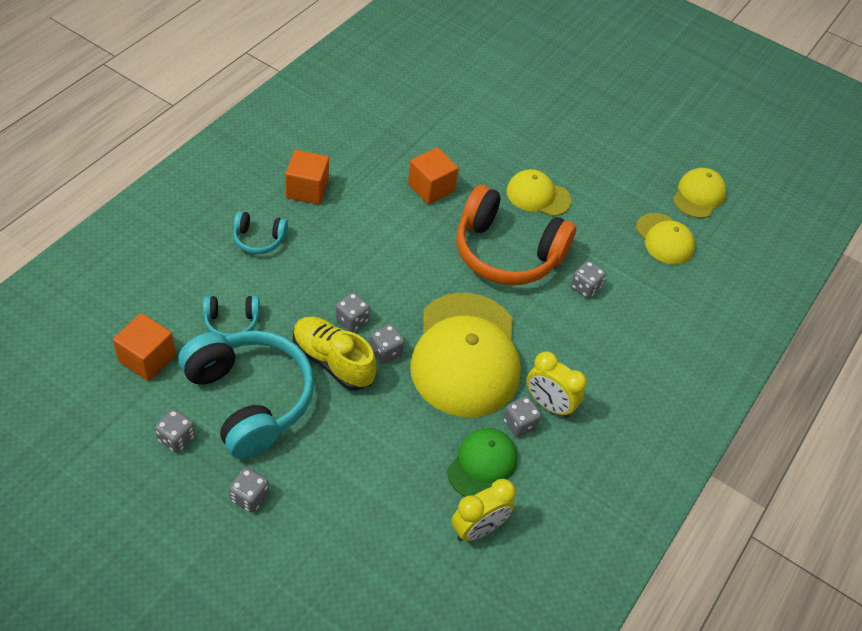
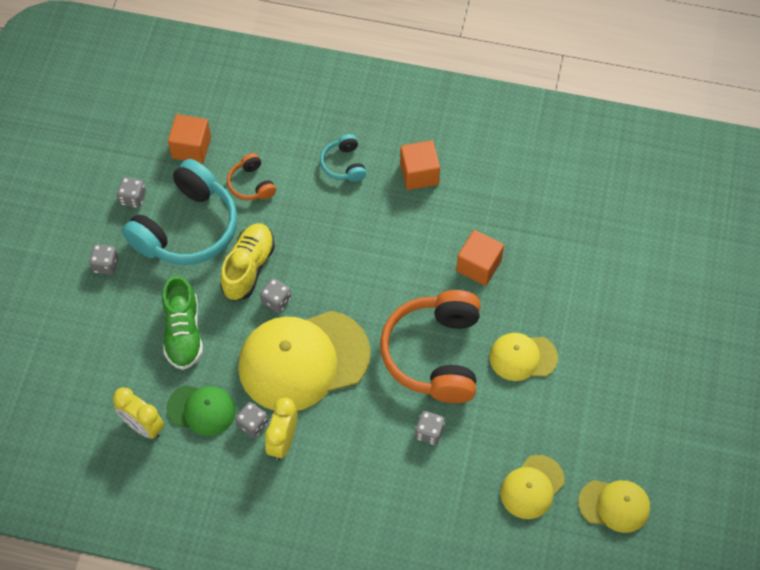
camera: 75 degrees right, 10 degrees up
(232, 322) = (251, 184): turquoise headphones -> orange headphones
(352, 320) = (296, 264): grey dice -> none
(380, 449) = (183, 332): none -> green shoe
(538, 196) = (523, 357): yellow cap -> yellow cap turned 90 degrees counterclockwise

